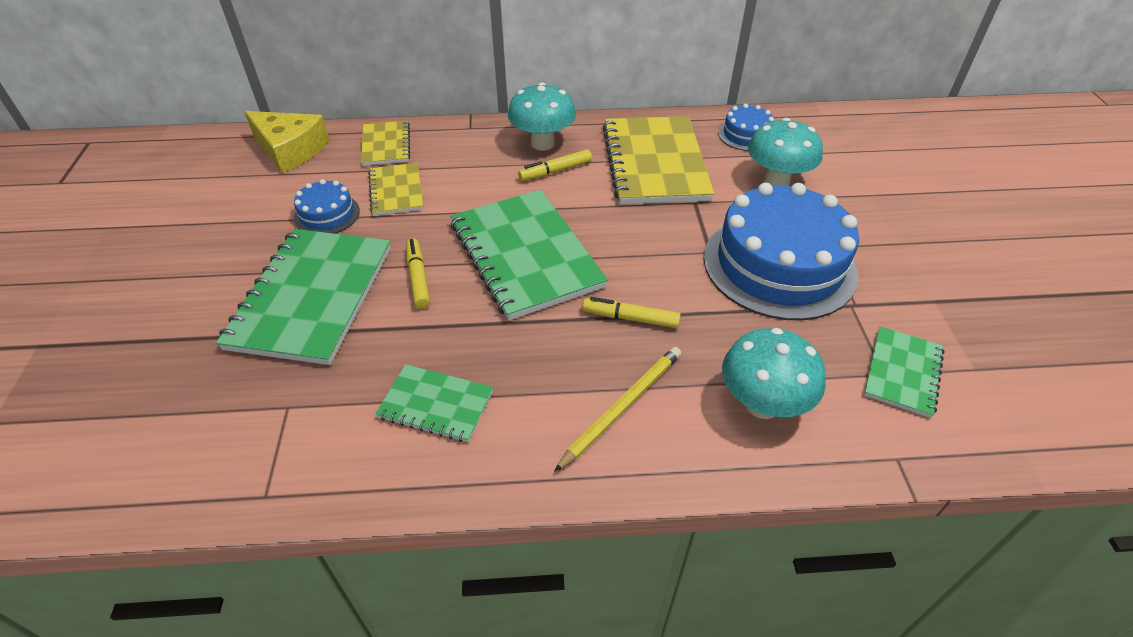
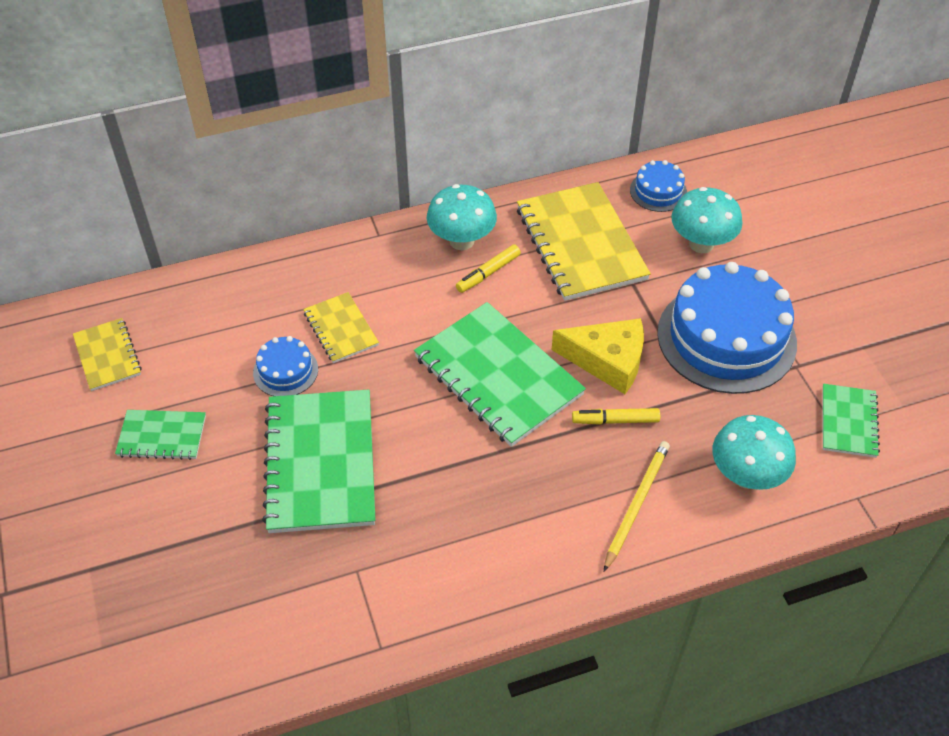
camera: 15 degrees left, 5 degrees up
(290, 149) = (203, 300): yellow cheese -> yellow cheese (607, 361)
(386, 145) = (301, 274): yellow notebook -> yellow notebook (107, 356)
(418, 278) = (409, 422): yellow marker -> none
(436, 404) = (483, 538): green notebook -> green notebook (162, 436)

